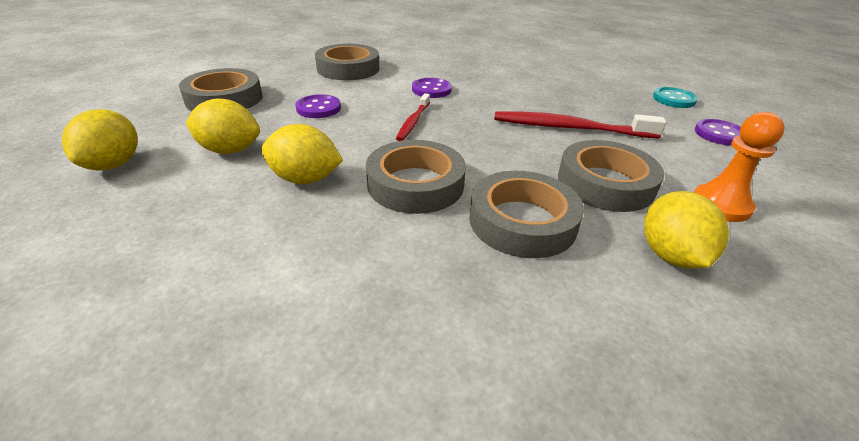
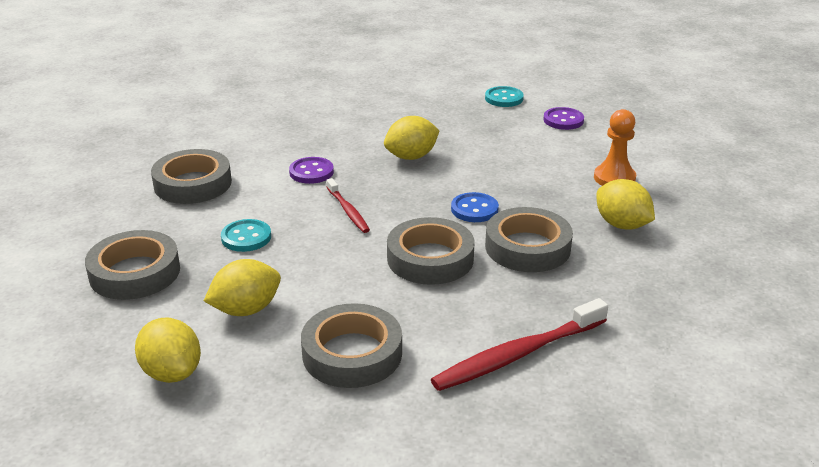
camera: 40 degrees left, 5 degrees down
(305, 179) = (350, 297): yellow lemon -> yellow lemon (411, 157)
(318, 108) = (246, 237): purple button -> turquoise button
(518, 165) = (474, 209): none -> blue button
(570, 128) = (468, 160): red toothbrush -> red toothbrush (518, 354)
(605, 183) = (540, 195): grey tape -> grey tape (352, 353)

